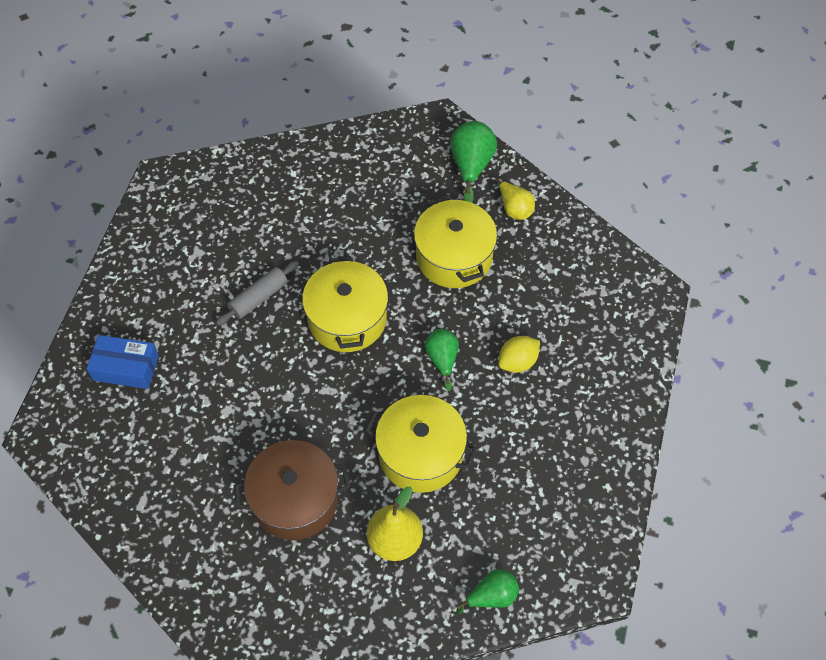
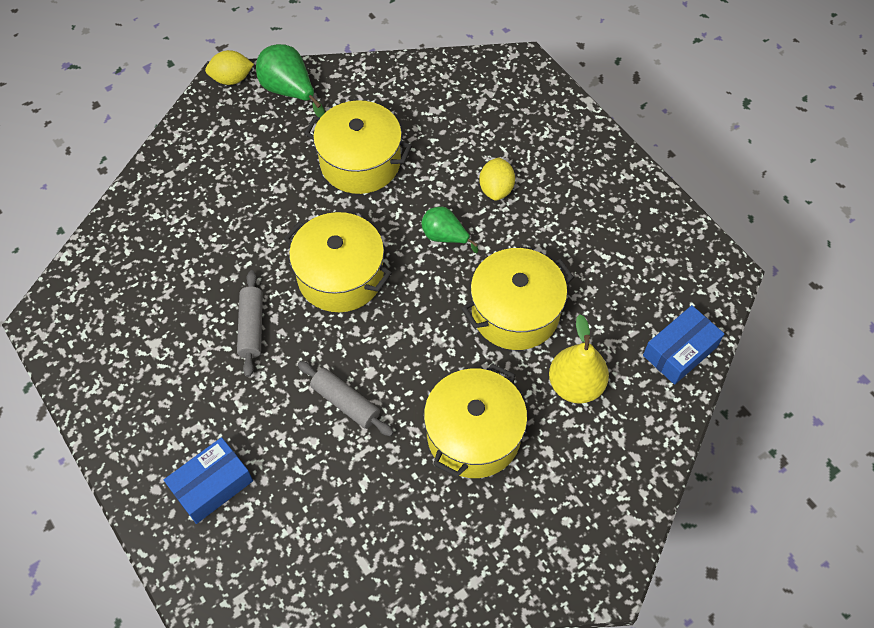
camera: 50 degrees left, 0 degrees up
(251, 399) = (345, 402): none -> grey rolling pin
(295, 500) = (473, 435): brown pot -> yellow pot
(446, 124) = (232, 79): none -> yellow lemon
(491, 596) = (680, 351): green pear -> blue box
(514, 208) = (359, 93): yellow pear -> none

